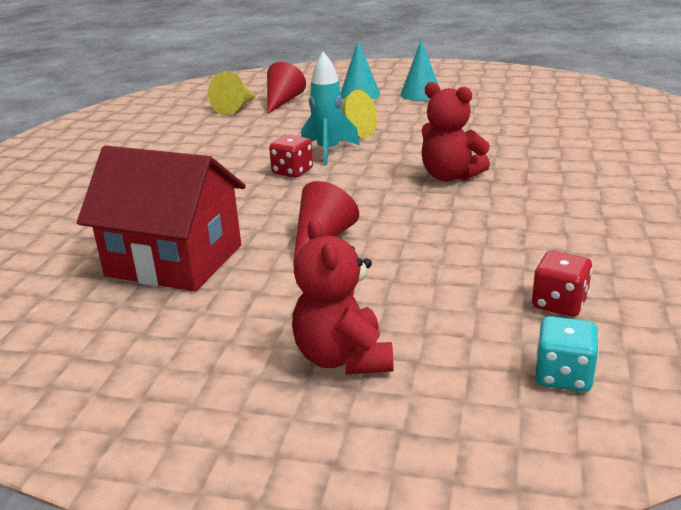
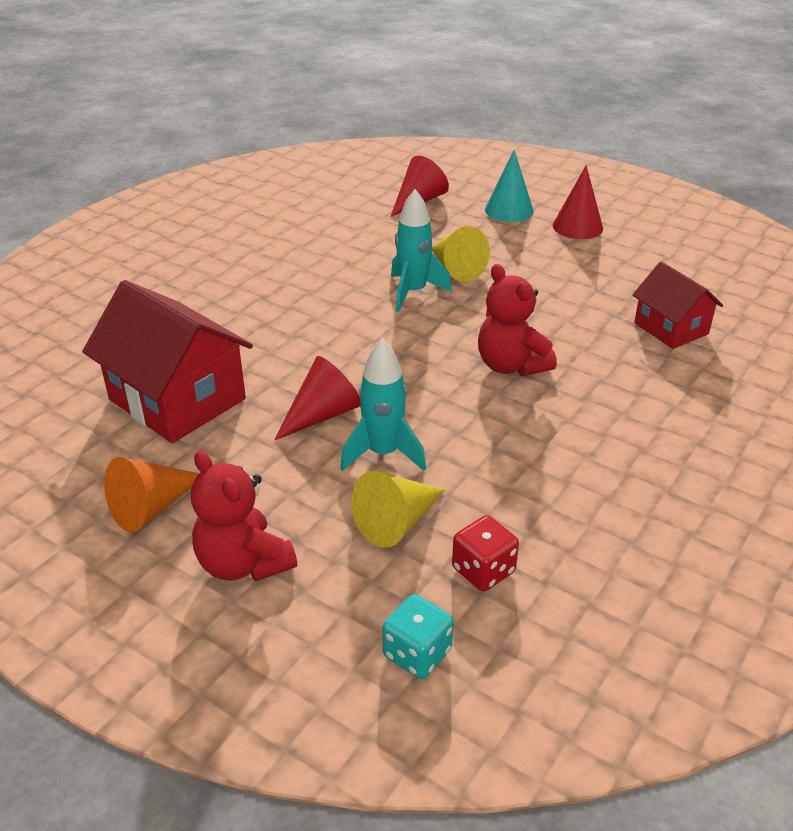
camera: 20 degrees right, 10 degrees up
(214, 342) = (152, 507): none -> orange cone
(235, 108) = (364, 198): yellow cone -> yellow cone (397, 522)
(292, 171) = (357, 312): red dice -> none
(343, 358) = (243, 563): red teddy bear -> red teddy bear turned 45 degrees counterclockwise
(399, 251) = (383, 453): none -> turquoise rocket
(421, 94) = (577, 227): turquoise cone -> red cone
(546, 132) = (671, 328): none -> red house

